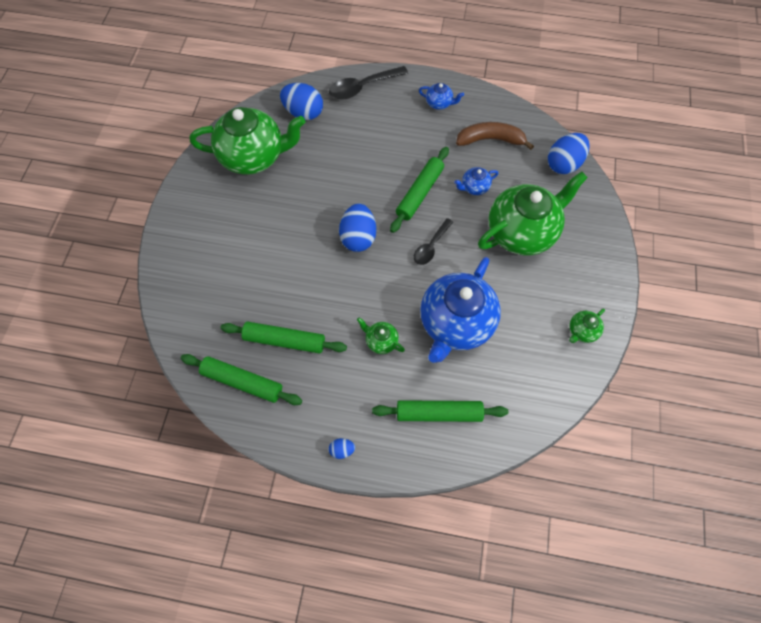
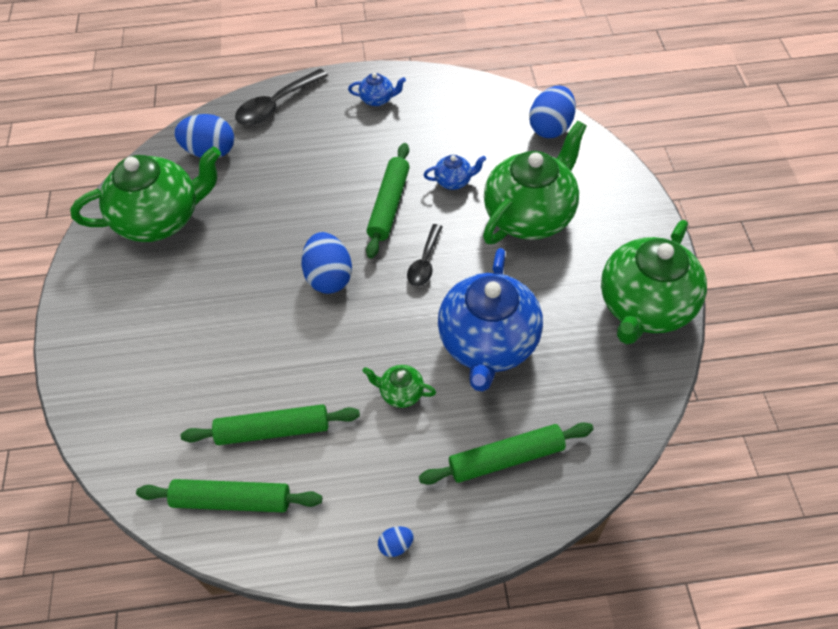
camera: 15 degrees left, 10 degrees down
(474, 187) = (454, 181): blue teapot -> blue teapot turned 150 degrees counterclockwise
(490, 140) = (454, 123): brown banana -> none
(582, 331) = (644, 307): green teapot -> green teapot, size x2.38

